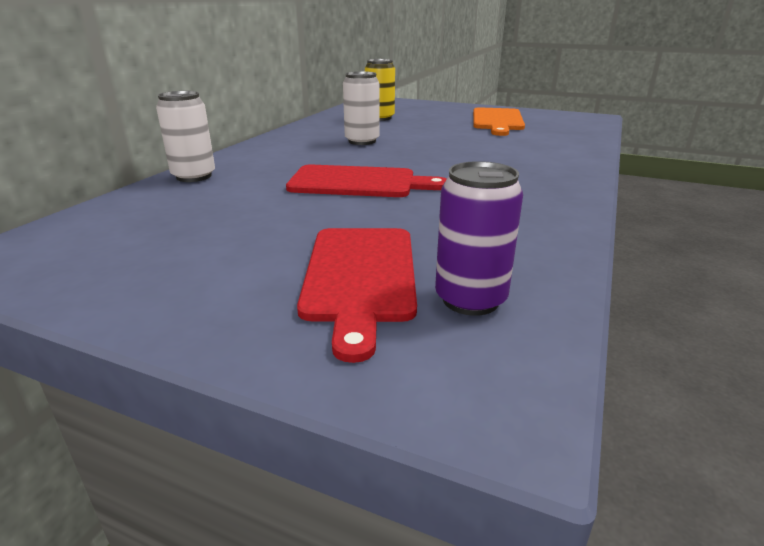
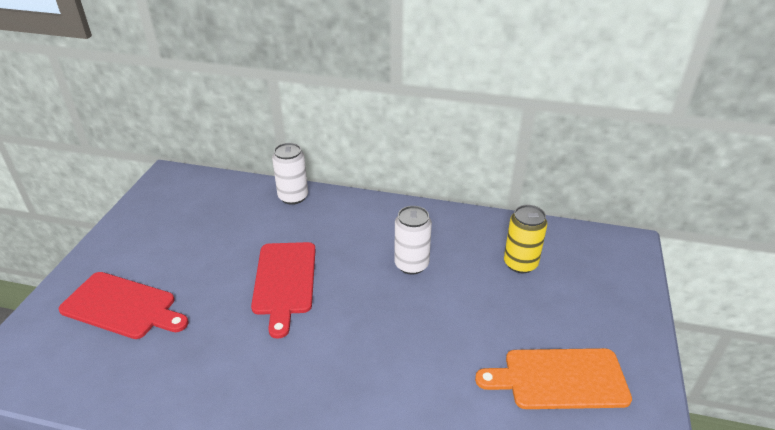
camera: 80 degrees right, 10 degrees up
(360, 277) = (122, 306): red cutting board -> red cutting board turned 150 degrees counterclockwise
(470, 299) = (85, 357): purple can -> none

